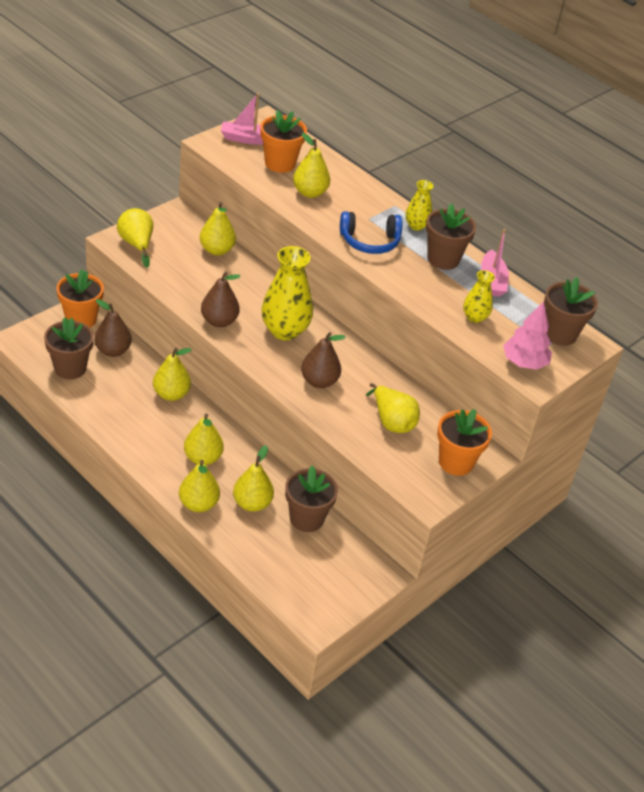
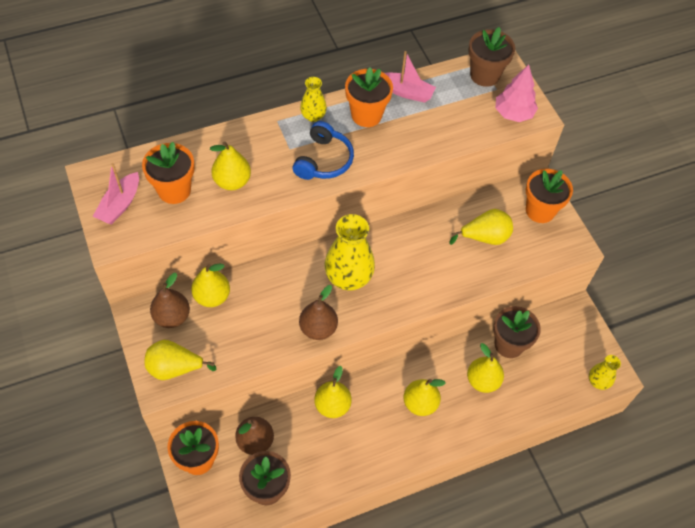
camera: 65 degrees left, 15 degrees up
(198, 504) = (473, 424): yellow pear -> none
(319, 381) = (422, 274): brown pear -> brown pear (172, 317)
(443, 259) = (366, 115): brown flower pot -> orange flower pot
(474, 317) = (450, 124): yellow vase -> yellow vase (598, 381)

